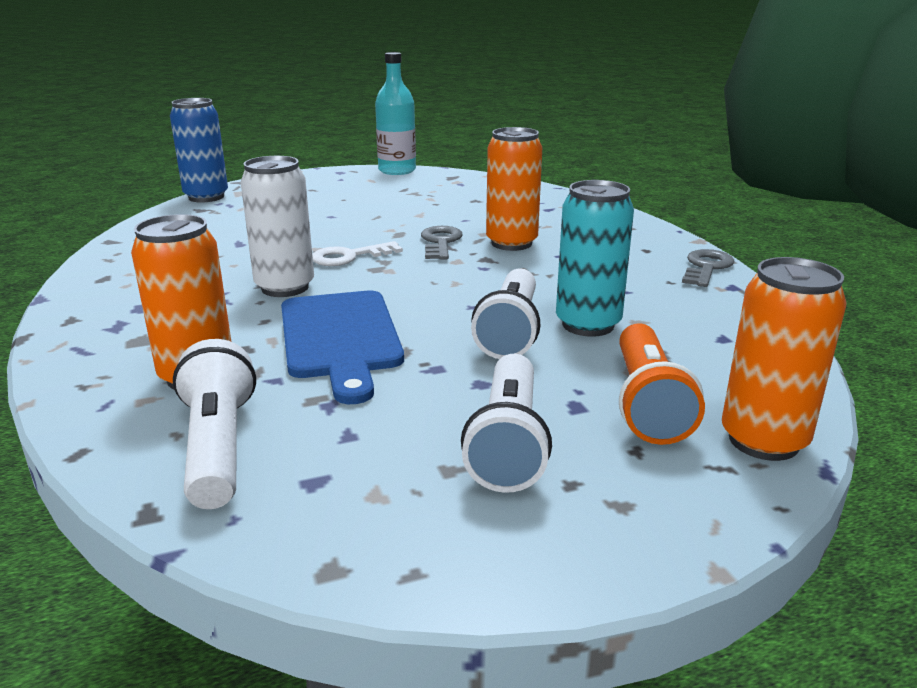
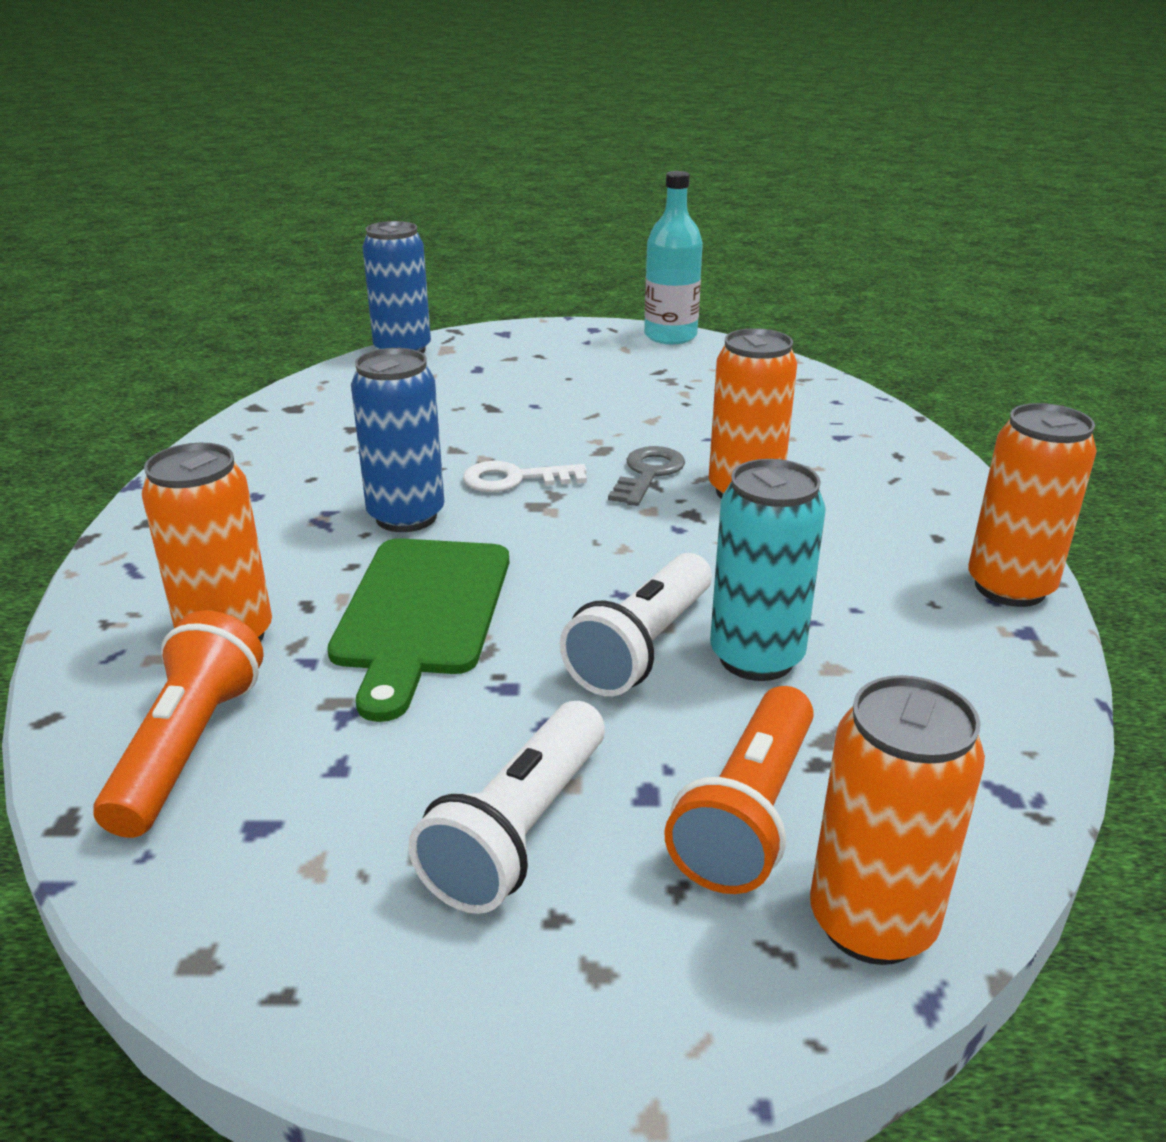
camera: 20 degrees right, 5 degrees up
(218, 447) = (188, 747): white flashlight -> orange flashlight
(285, 287) = (406, 517): white can -> blue can
(340, 338) = (422, 612): blue cutting board -> green cutting board
(706, 267) = (1010, 587): grey key -> orange can

